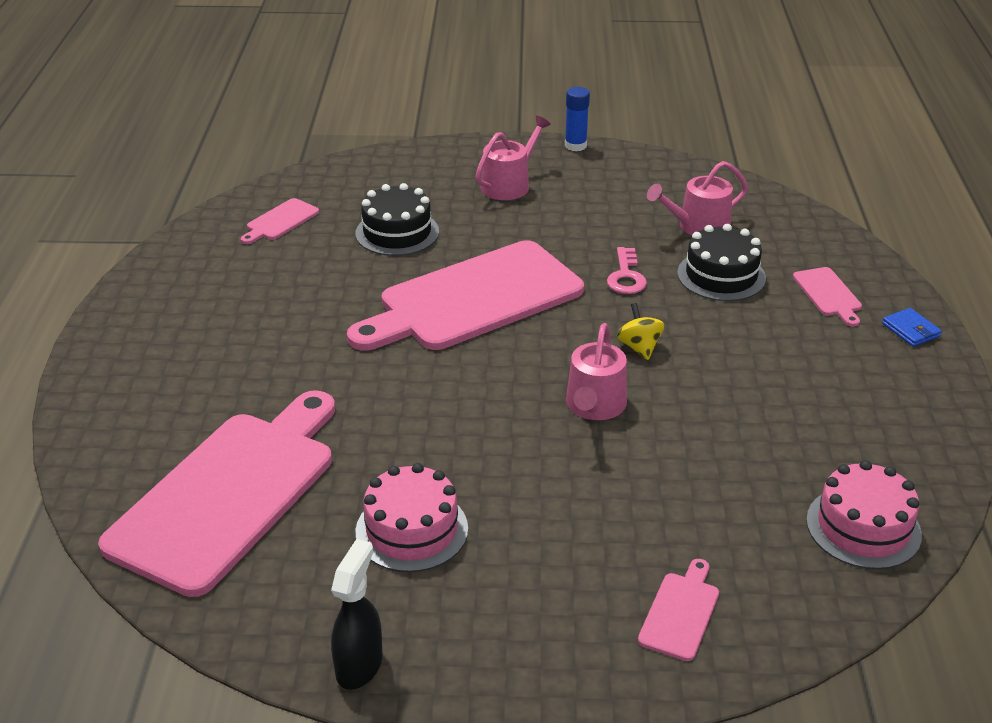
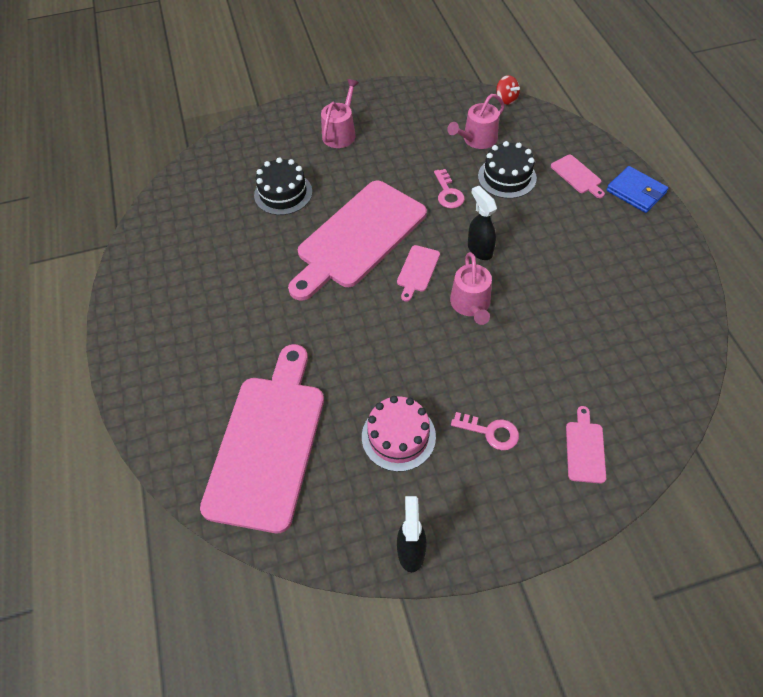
camera: 15 degrees left, 20 degrees up
(280, 221) = (198, 203): pink cutting board -> pink cutting board (417, 270)
(547, 557) = (490, 432): none -> pink key
(575, 146) = (370, 88): blue glue stick -> none
(639, 347) = (479, 249): yellow spinning top -> black spray bottle
(764, 191) = (506, 99): none -> red spinning top
(863, 527) = (664, 352): pink cake -> none
(910, 330) = (636, 192): blue wallet -> blue wallet, size x1.61

